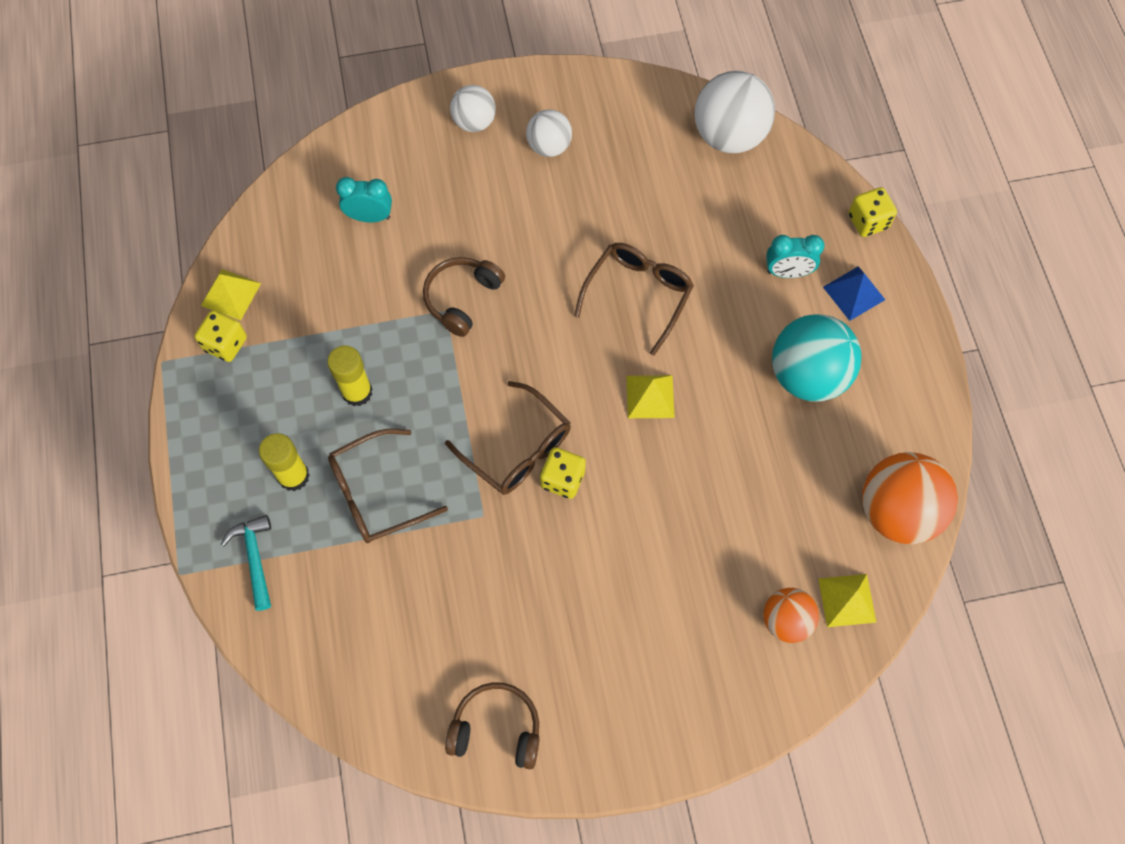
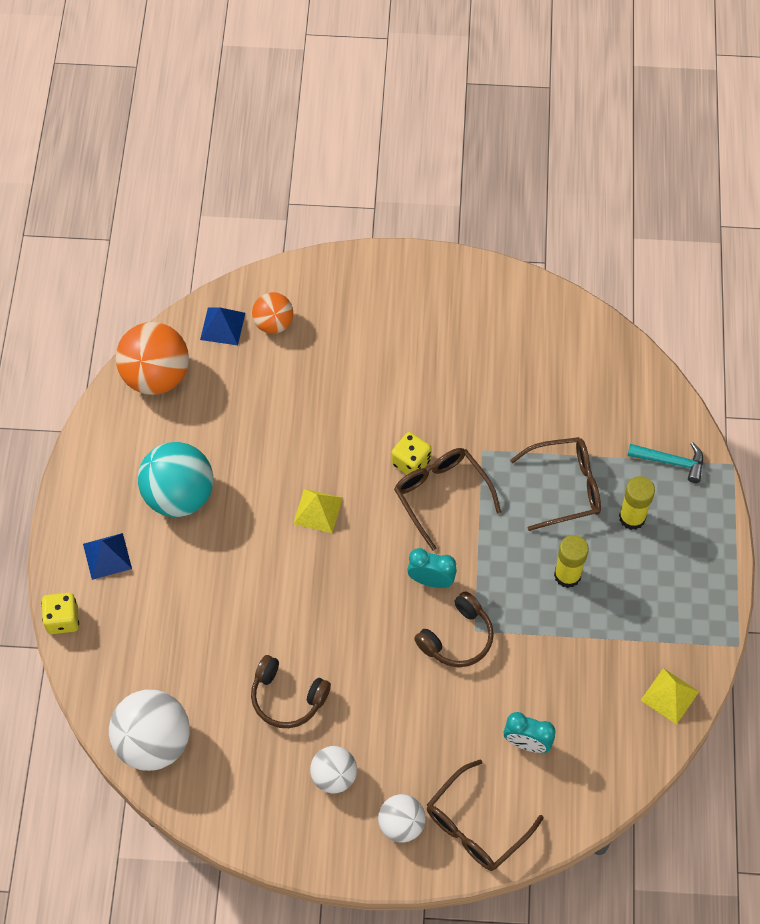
camera: 165 degrees left, 5 degrees down
(225, 344) = (679, 648): yellow dice -> none
(255, 558) = (671, 462): turquoise hammer -> turquoise hammer turned 75 degrees counterclockwise
(496, 729) = (507, 305): brown headphones -> brown headphones (287, 698)
(637, 296) = (298, 601): brown glasses -> brown glasses (477, 824)
(787, 272) = (157, 589): turquoise clock -> turquoise clock (431, 580)
(847, 600) = (222, 326): yellow pyramid -> blue pyramid

